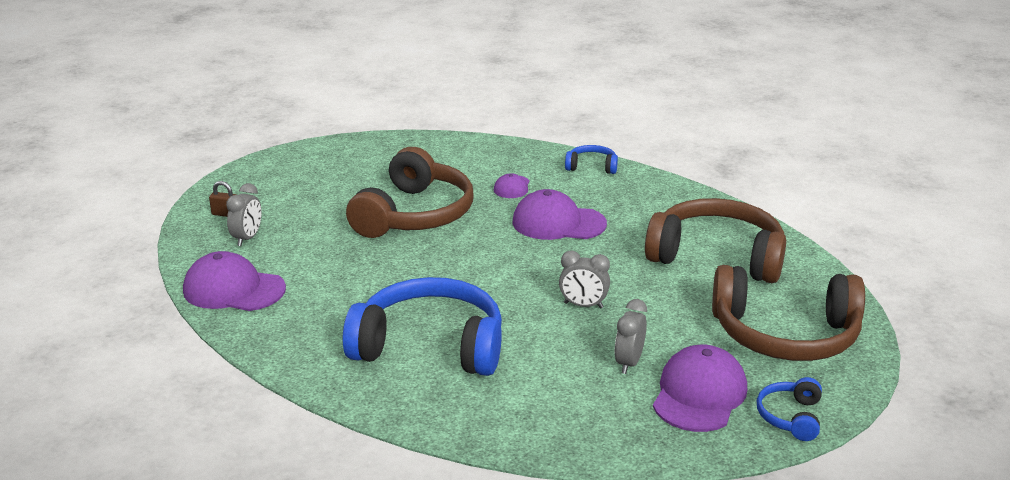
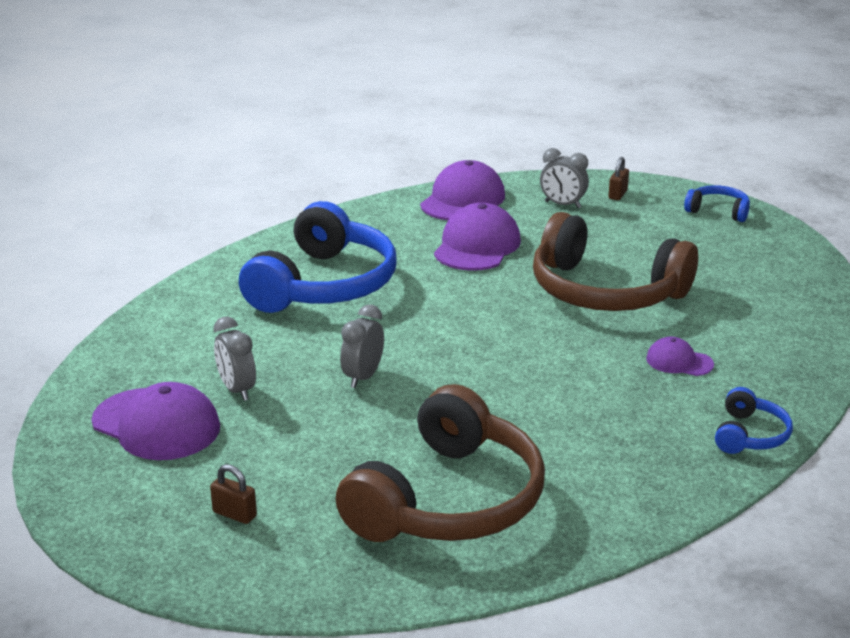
camera: 100 degrees right, 0 degrees up
(558, 223) = (569, 385): purple cap -> purple cap (477, 246)
(629, 363) = (237, 390): grey clock -> grey clock turned 150 degrees counterclockwise
(785, 334) = (234, 514): brown headphones -> brown padlock
(790, 417) = (80, 477): blue headphones -> blue headphones (718, 211)

